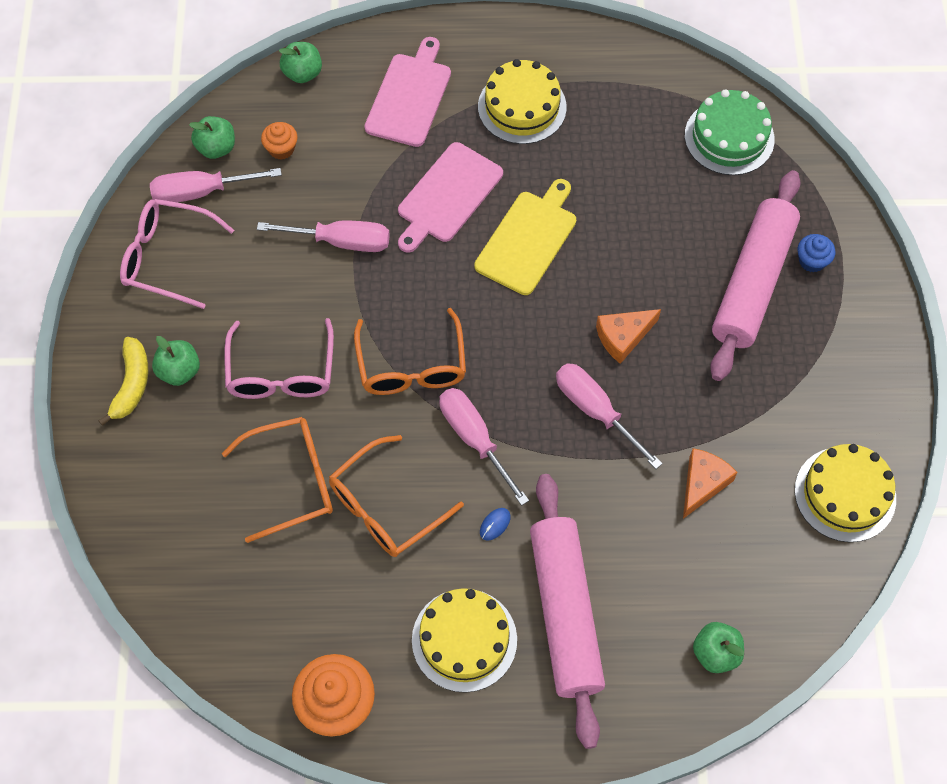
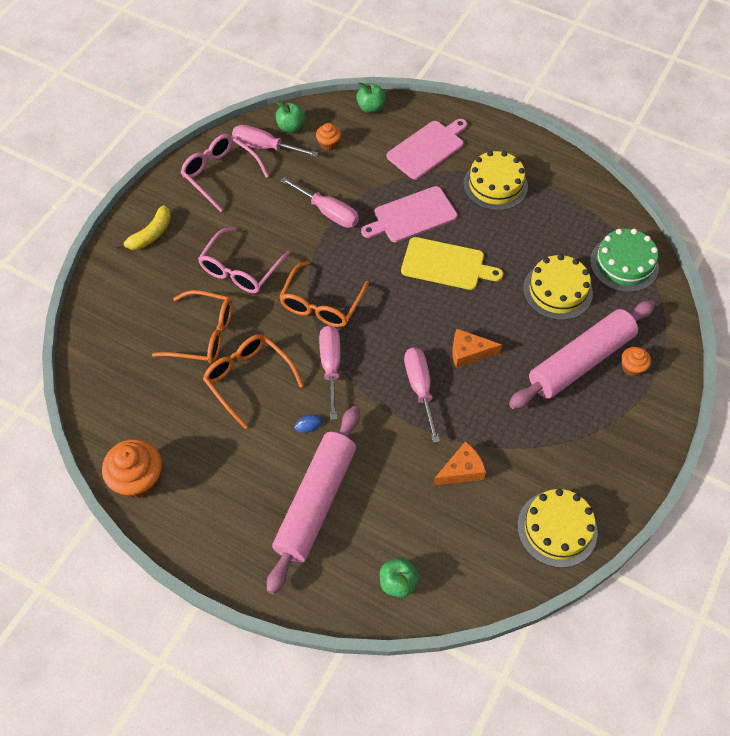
camera: 30 degrees right, 5 degrees down
(179, 371) = (183, 240): green apple -> none
(385, 507) = (248, 379): orange glasses -> orange glasses turned 60 degrees clockwise
(464, 640) = (241, 484): yellow cake -> yellow cake (557, 291)
(528, 239) = (446, 264): yellow cutting board -> yellow cutting board turned 45 degrees clockwise
(812, 261) = (632, 367): blue cupcake -> orange cupcake

